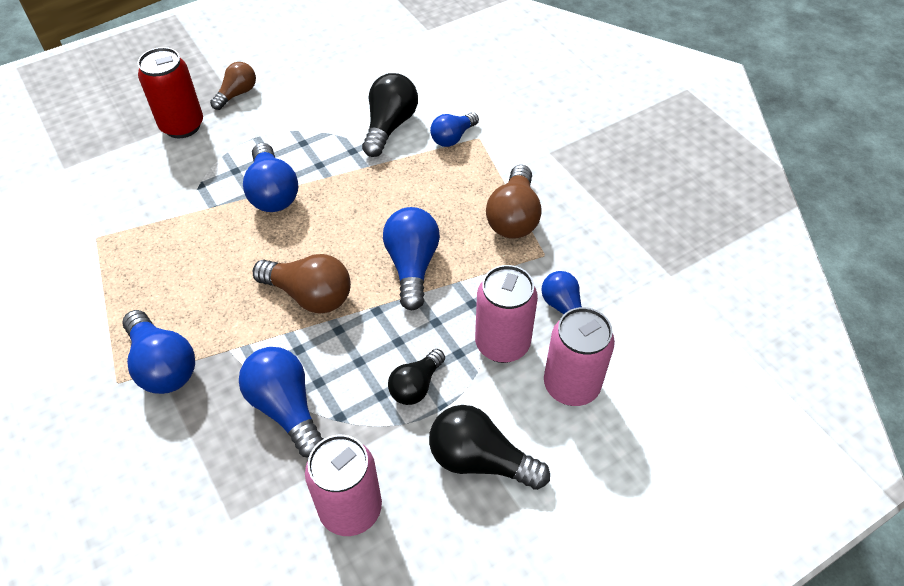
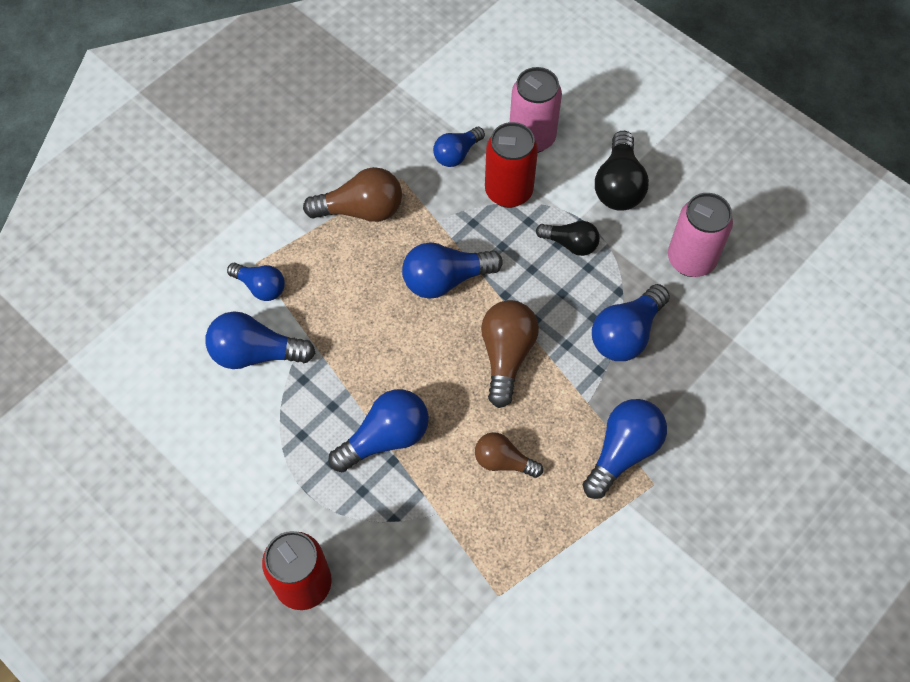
camera: 105 degrees left, 10 degrees up
(237, 94) = (232, 542): brown light bulb -> brown light bulb (503, 461)
(389, 126) = (255, 353): black light bulb -> blue light bulb
(502, 344) = (508, 191): pink can -> red can

